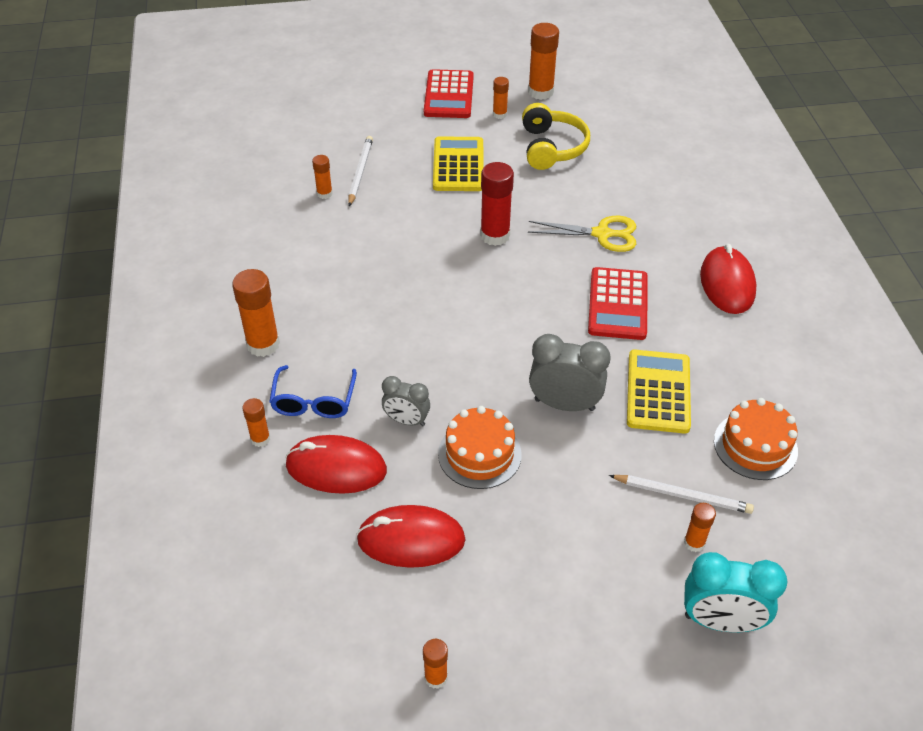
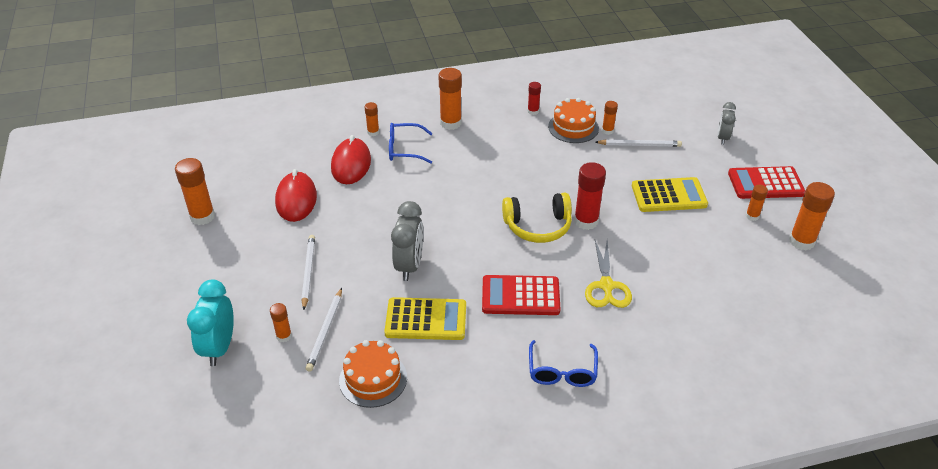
camera: 85 degrees right, 5 degrees down
(261, 256) = (533, 111): none -> red glue stick
(406, 420) = (390, 190): grey clock -> grey clock (722, 138)
(436, 677) = (202, 216): orange glue stick -> orange glue stick, size x1.81
(479, 454) = (362, 225): orange cake -> orange cake (573, 127)
(551, 147) = (717, 251): yellow headphones -> yellow headphones (538, 226)
(573, 518) = (308, 272): none -> white pencil
(727, 284) = (562, 372): red mouse -> blue glasses

